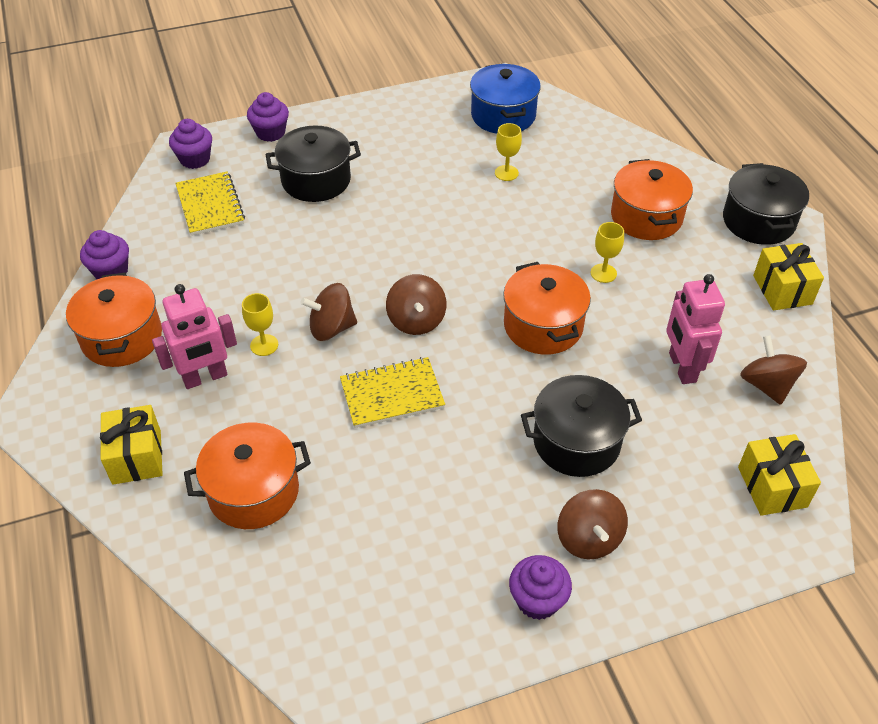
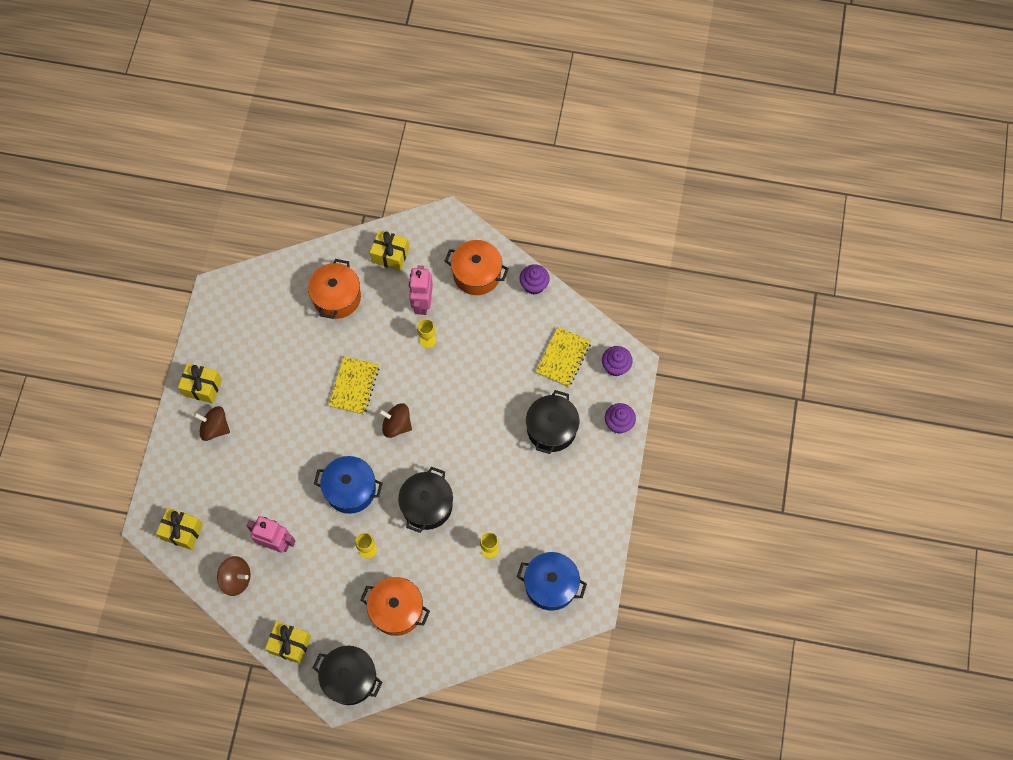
camera: 120 degrees right, 20 degrees up
(210, 205) = (563, 357): yellow notebook -> yellow notebook turned 75 degrees counterclockwise
(331, 328) = (419, 379): brown spinning top -> none
(537, 600) = (202, 387): purple cupcake -> yellow gift
(543, 326) = (350, 489): orange pot -> blue pot
(576, 442) = (268, 457): black pot -> black pot (427, 505)

